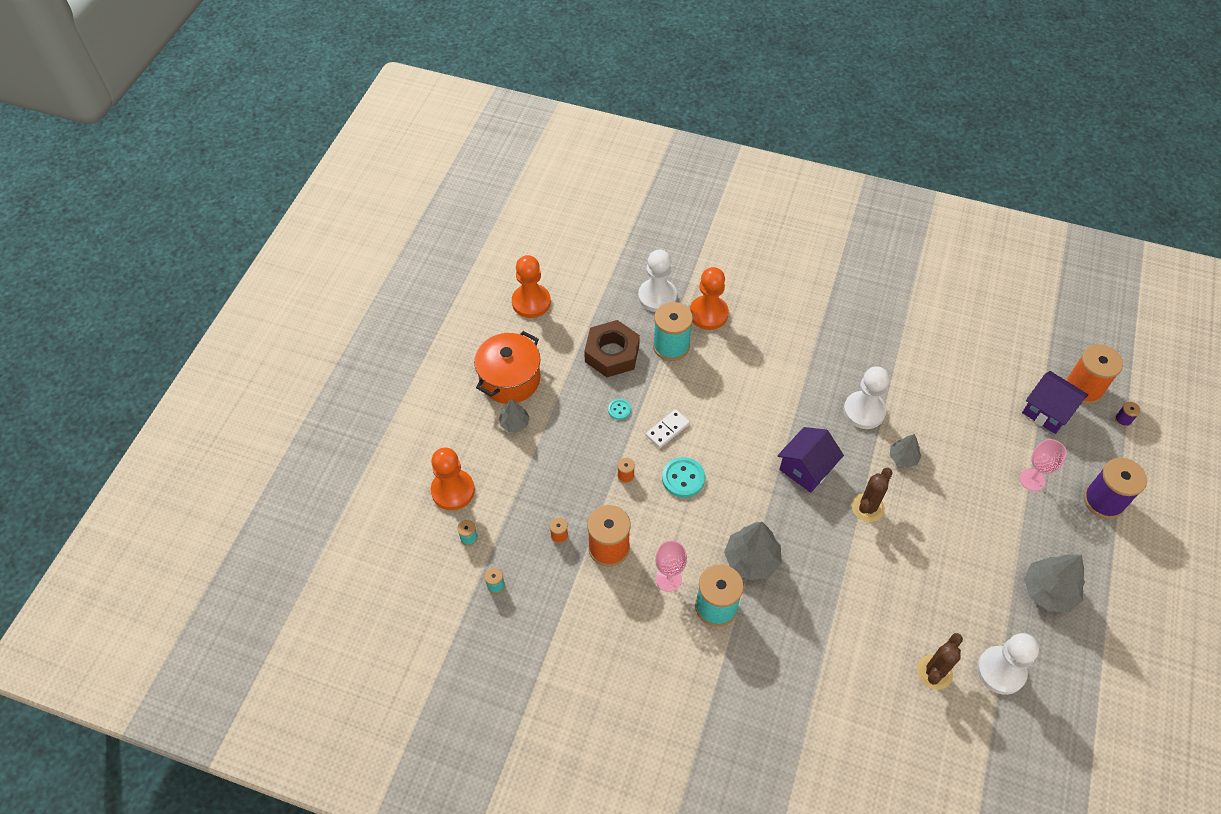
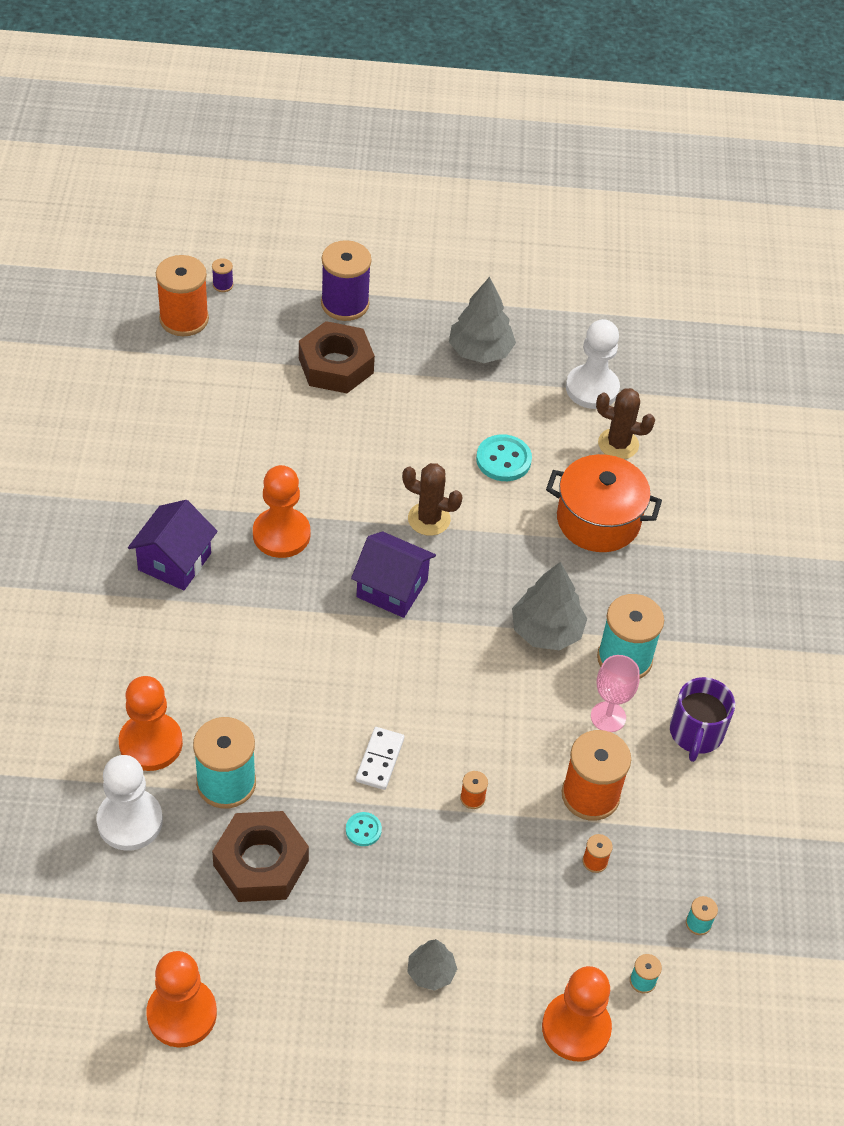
camera: 110 degrees left, 5 degrees down
(510, 379) = (350, 1003): orange pot -> orange pot (598, 520)
(640, 635) = (696, 733): none -> purple mug
(667, 430) = (380, 760): white domino -> white domino turned 75 degrees clockwise
(683, 478) = (453, 726): turquoise button -> turquoise button (503, 460)
(864, 411) = (281, 534): white pawn -> orange pawn
(903, 458) = (343, 489): grey tree -> none
(1032, 479) = (336, 365): pink goblet -> brown nut
(1047, 411) = (229, 352): purple house -> purple house (174, 562)

